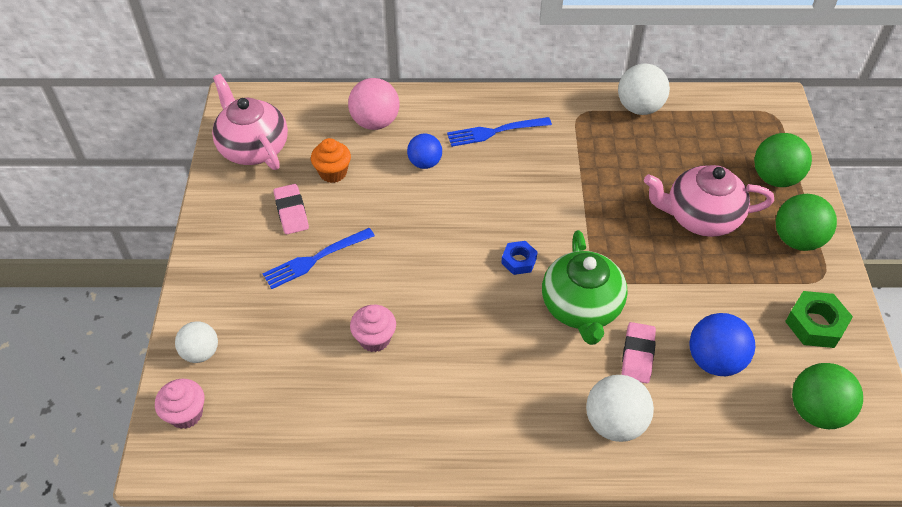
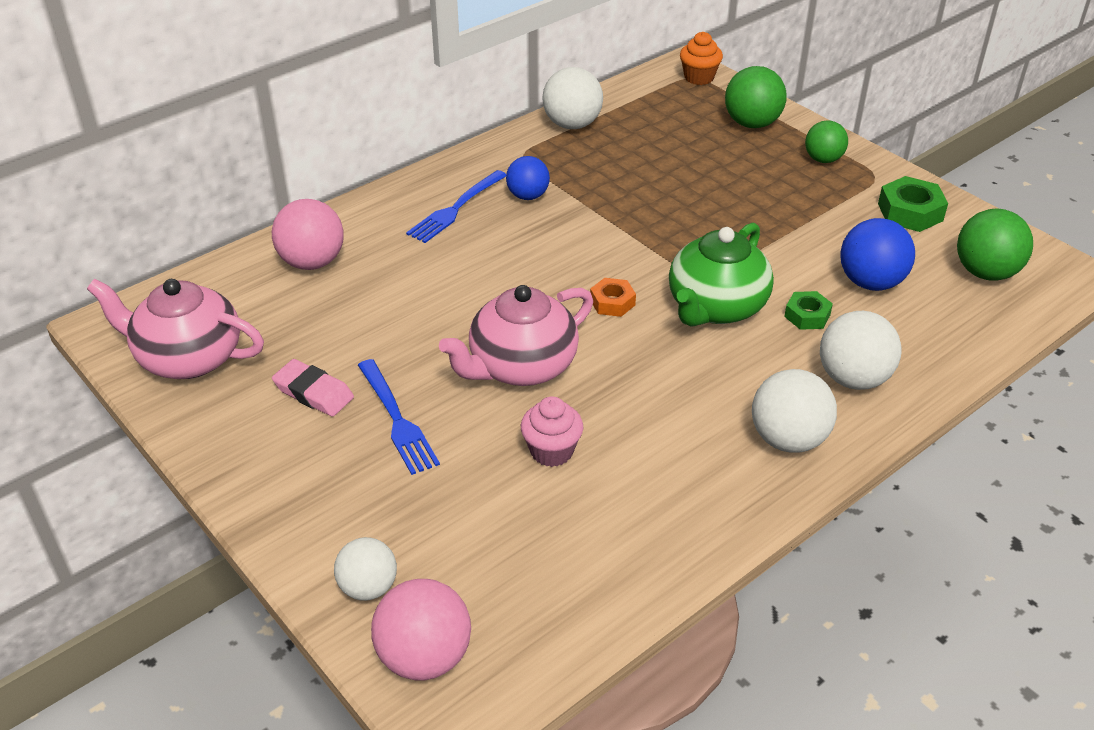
camera: 40 degrees left, 10 degrees down
(186, 414) = (424, 657): pink cupcake -> pink ball
(315, 259) = (397, 419): blue fork -> blue fork turned 45 degrees counterclockwise
(333, 173) = (319, 331): orange cupcake -> orange cupcake (699, 77)
(425, 163) = (414, 271): blue ball -> blue ball (528, 196)
(519, 261) = (612, 302): blue nut -> orange nut
(521, 434) = (788, 439): none -> white ball
(581, 308) = (715, 307): green teapot -> green teapot turned 75 degrees clockwise
(637, 355) = (807, 315): pink eraser -> green nut
(700, 217) = (728, 183): pink teapot -> pink teapot (521, 367)
(797, 239) = (823, 159): green ball -> green ball, size x0.67

